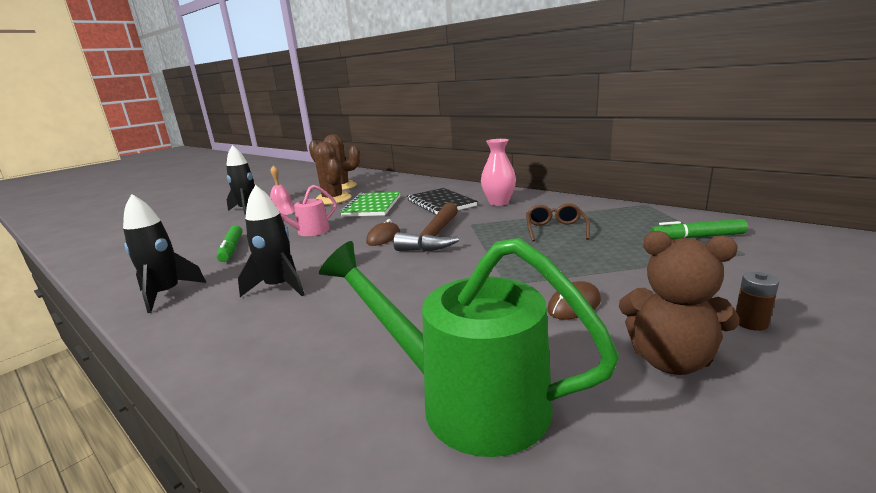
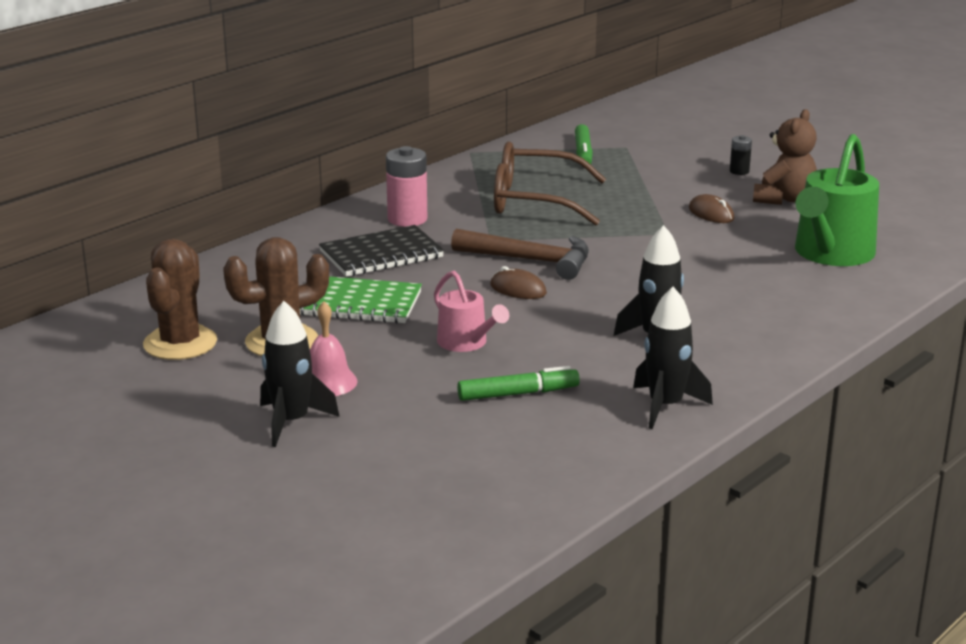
camera: 90 degrees left, 5 degrees up
(498, 202) = (407, 219): pink vase -> pink battery
(555, 229) = (534, 201): brown glasses -> brown glasses, size x1.84
(750, 323) = (739, 171): brown battery -> black battery

